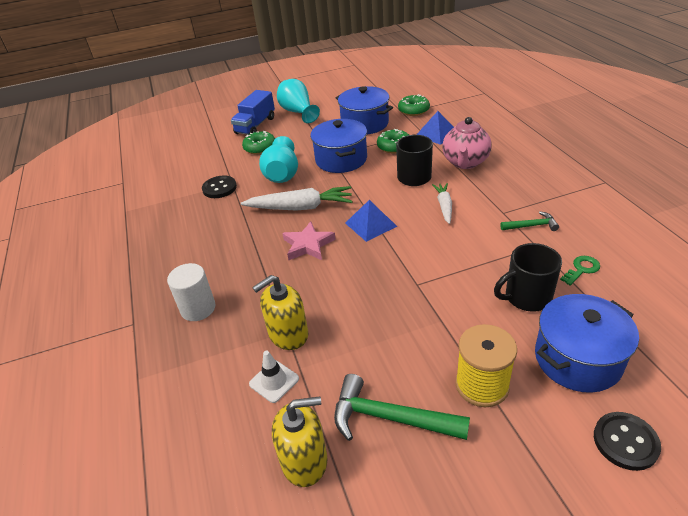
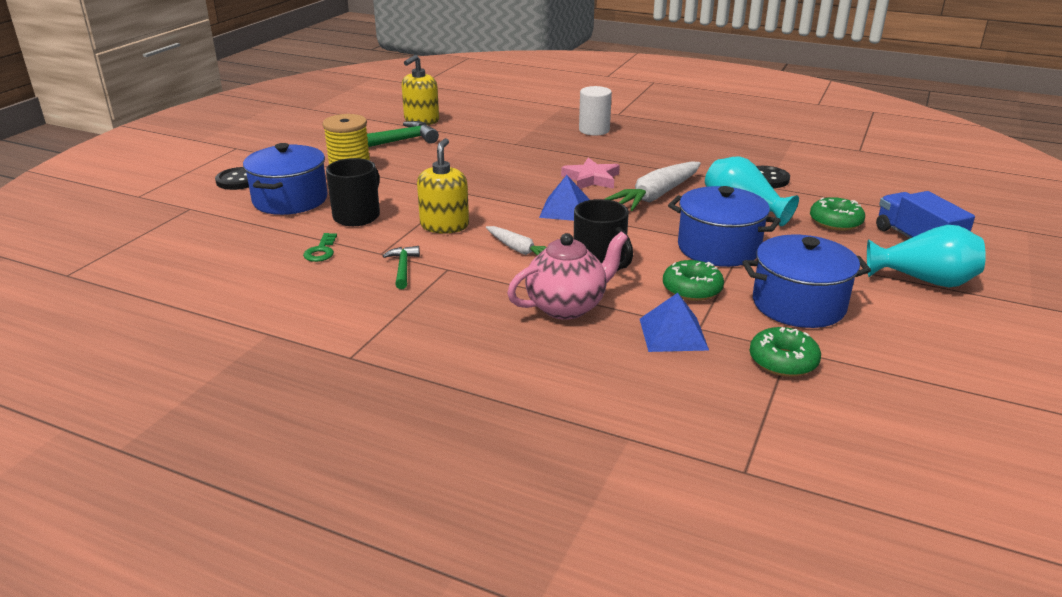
camera: 130 degrees right, 10 degrees down
(274, 381) = (483, 129): white traffic cone -> none
(288, 334) = (510, 143): yellow soap dispenser -> yellow soap dispenser (444, 225)
(465, 162) = (567, 307): pink teapot -> pink teapot turned 90 degrees clockwise
(532, 226) = (403, 268): green hammer -> green hammer turned 135 degrees clockwise

